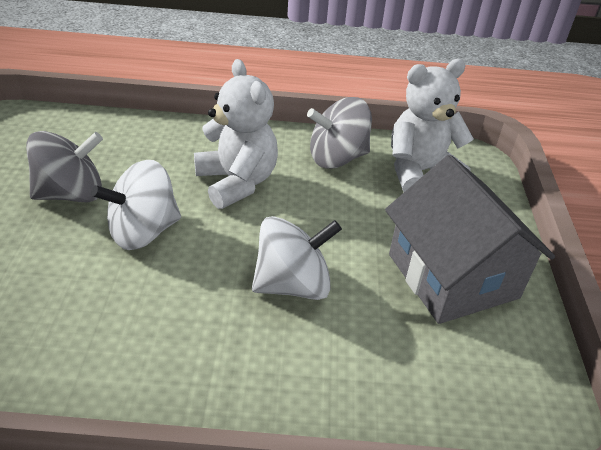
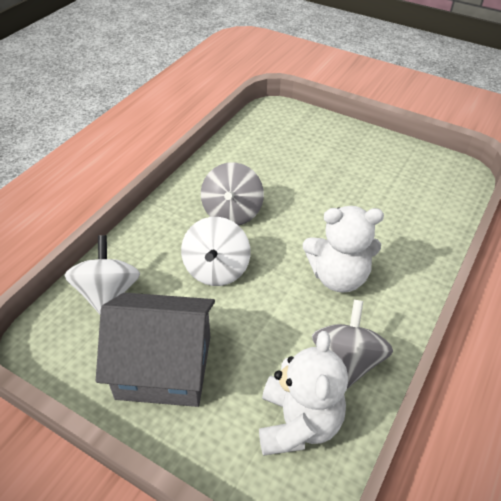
camera: 120 degrees right, 5 degrees up
(71, 194) = (359, 192): grey spinning top -> grey spinning top (232, 212)
(143, 231) = (305, 215): white spinning top -> white spinning top (108, 293)

